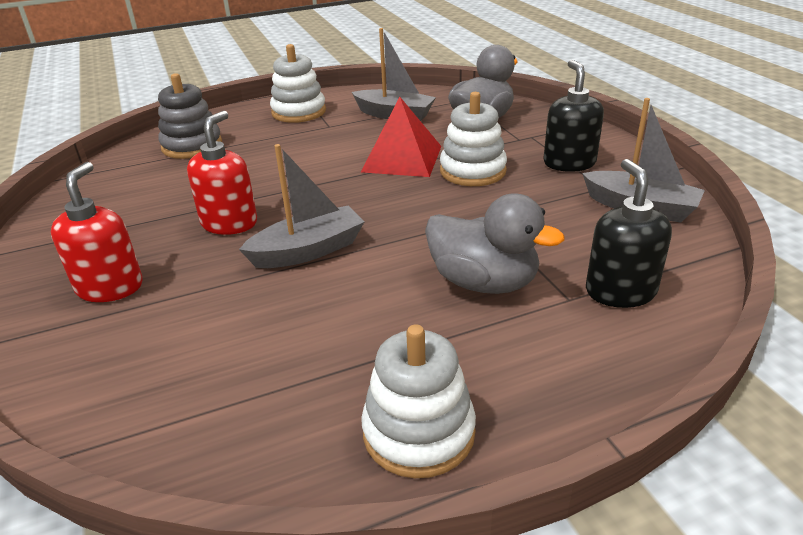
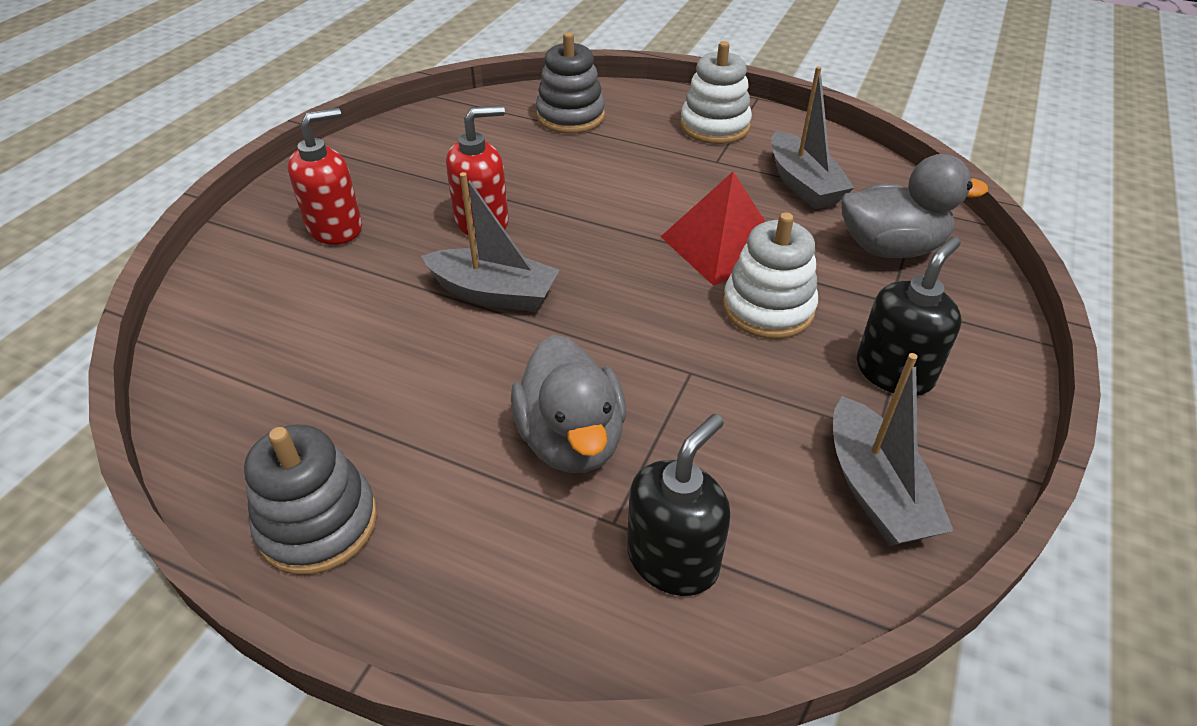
camera: 45 degrees right, 10 degrees up
(418, 432) = (318, 523): white stacking toy -> grey stacking toy

